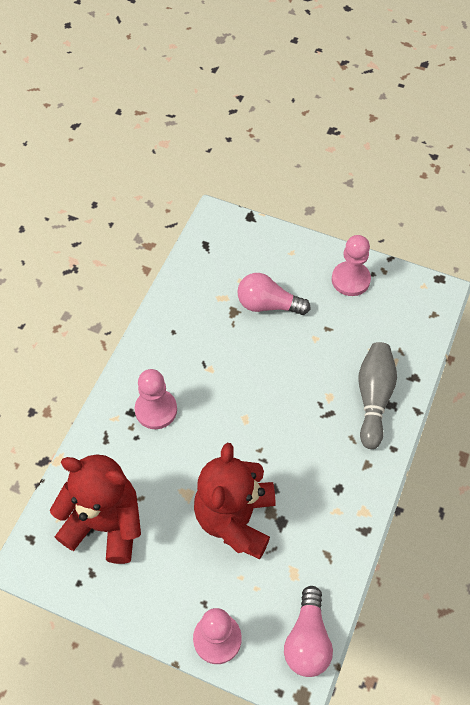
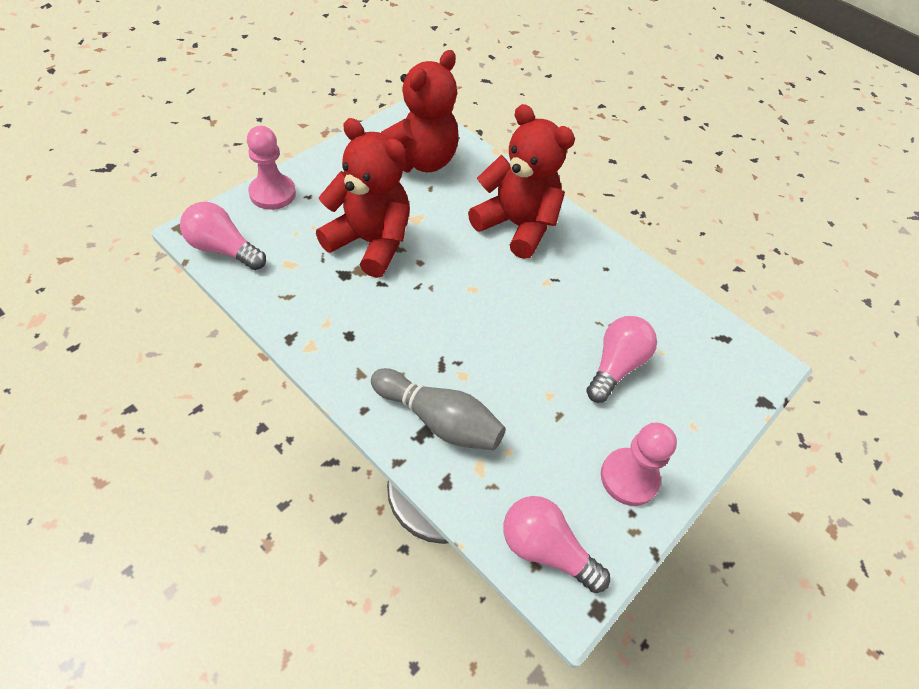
camera: 105 degrees right, 5 degrees down
(156, 410) = (516, 225): pink pawn -> red teddy bear
(422, 311) = (545, 549): none -> pink light bulb

